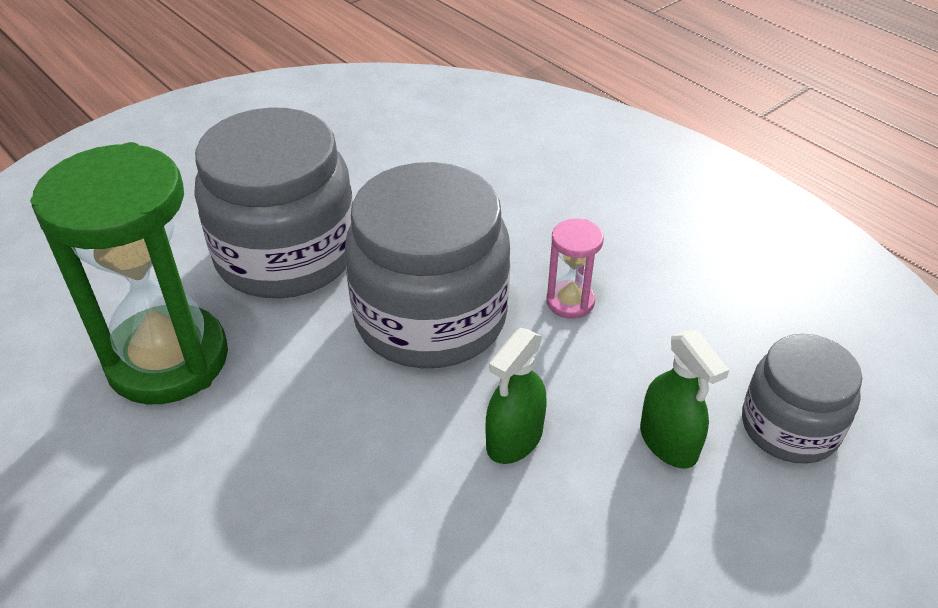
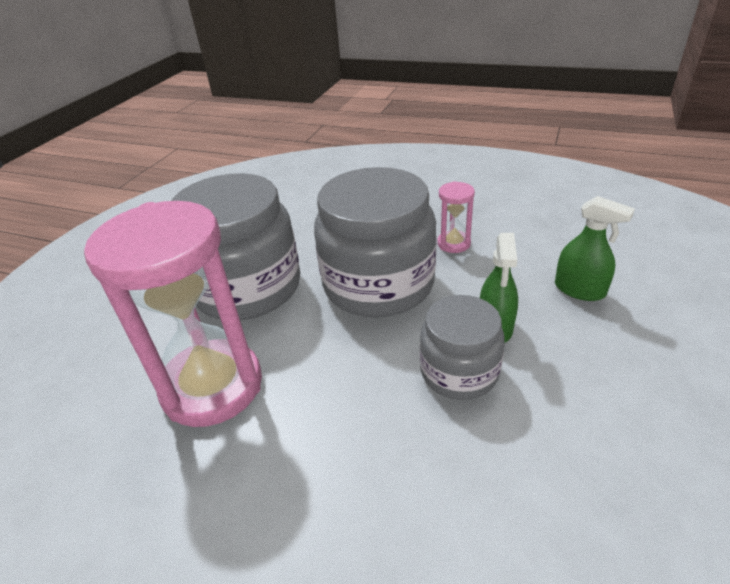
camera: 25 degrees left, 5 degrees down
(168, 360) = (212, 386): green hourglass -> pink hourglass
(789, 427) = (629, 255): grey jar -> grey jar (459, 371)

